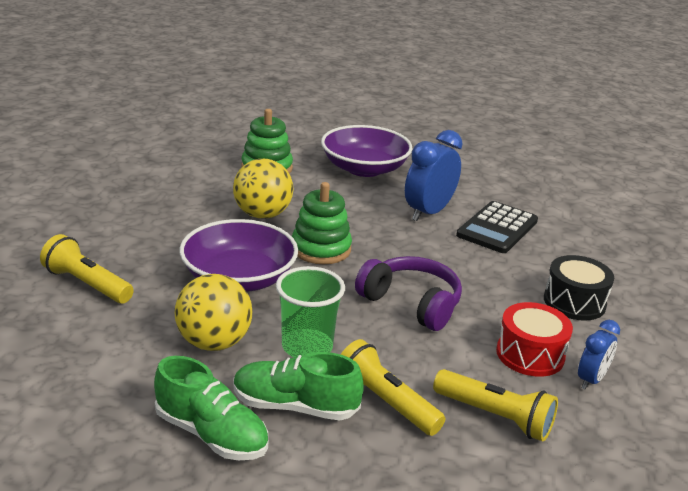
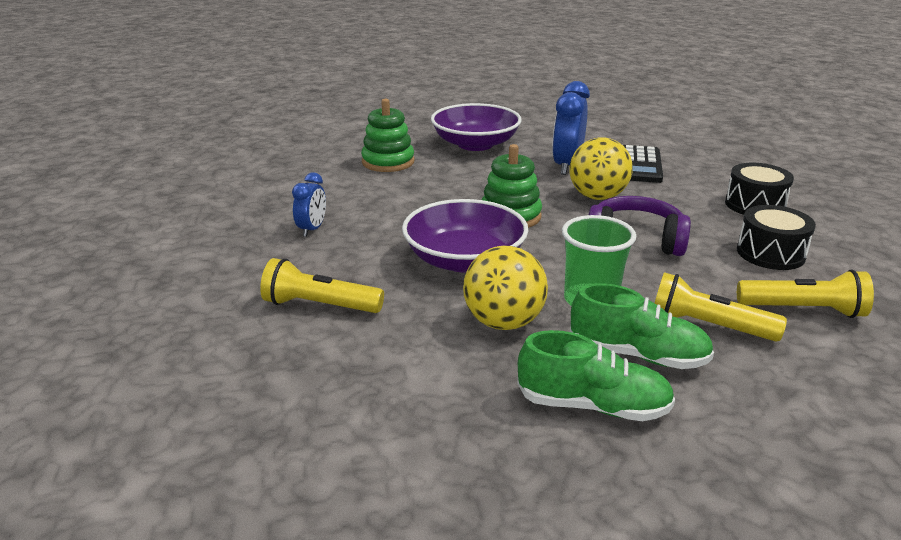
camera: 20 degrees left, 0 degrees up
(262, 215) = (427, 201): yellow ball -> yellow ball (597, 197)
(295, 406) = (638, 355): green shoe -> green shoe turned 150 degrees counterclockwise
(530, 354) = (770, 253): red drum -> black drum
(591, 380) = (835, 259): blue clock -> blue clock (312, 229)

